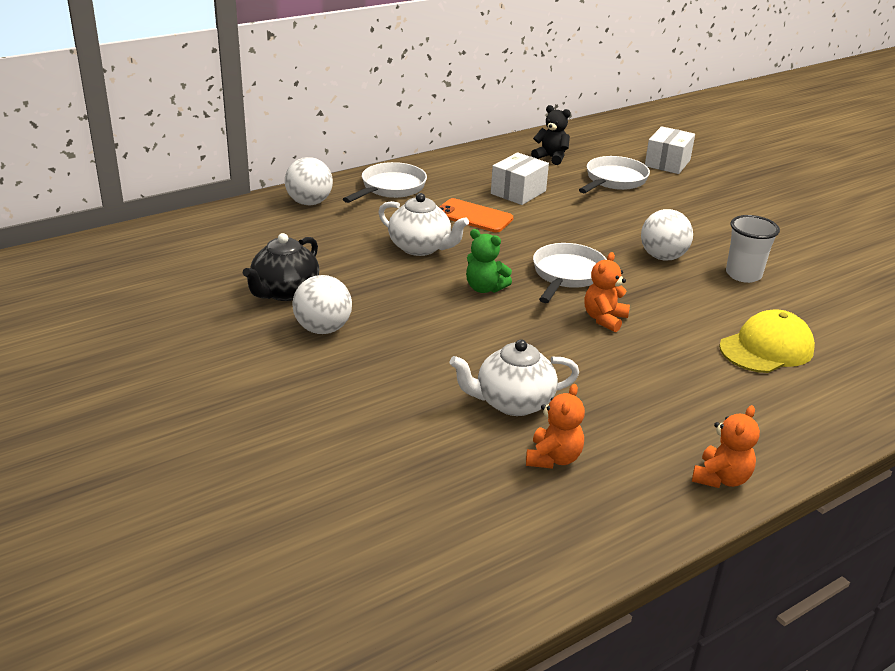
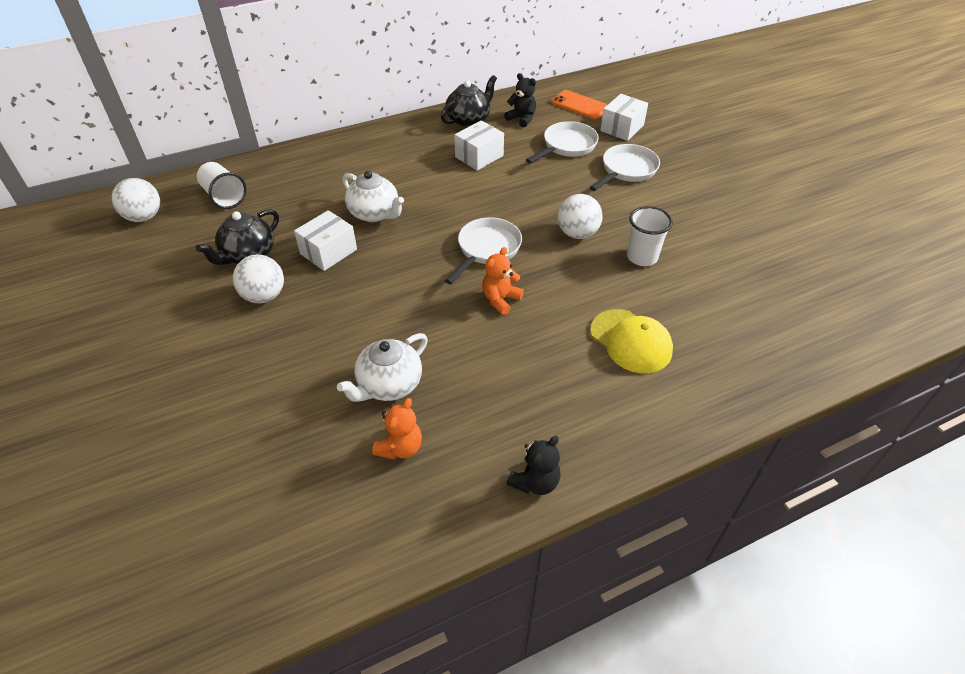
camera: 10 degrees right, 15 degrees up
(228, 238) = (224, 197): none -> white cup
(309, 203) = (302, 161): white ball -> white ball (144, 217)
(382, 285) = (328, 252): none -> white box
(390, 188) = (373, 148): white pan -> white pan (626, 170)
(473, 216) = (431, 181): orange phone -> orange phone (579, 105)
(484, 288) = (411, 260): green teddy bear -> none
(490, 160) = (469, 120): none -> black teapot
(512, 403) = (389, 385): white teapot -> white teapot turned 45 degrees counterclockwise
(721, 478) = (535, 482): orange teddy bear -> black teddy bear
(766, 348) = (631, 341): yellow cap -> yellow cap turned 75 degrees clockwise

